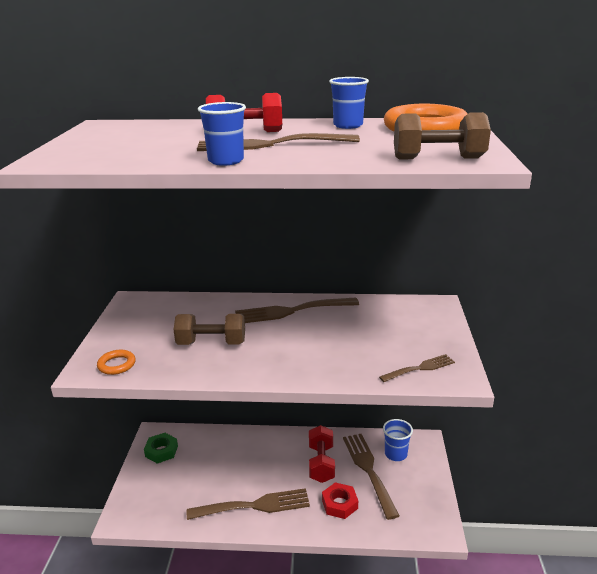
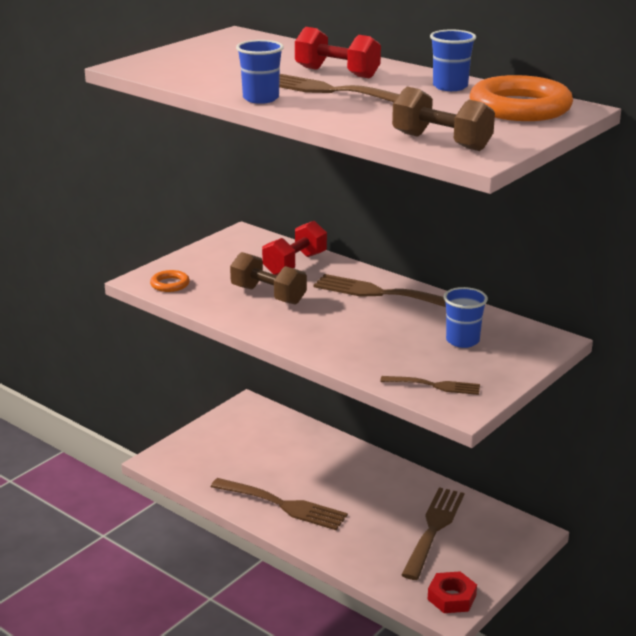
camera: 35 degrees right, 0 degrees up
(161, 451) = (241, 422): green nut -> none
(321, 463) = (389, 501): red dumbbell -> red dumbbell (295, 264)
(339, 504) = (368, 542): red nut -> red nut (451, 597)
(395, 454) = (482, 529): blue cup -> blue cup (462, 341)

